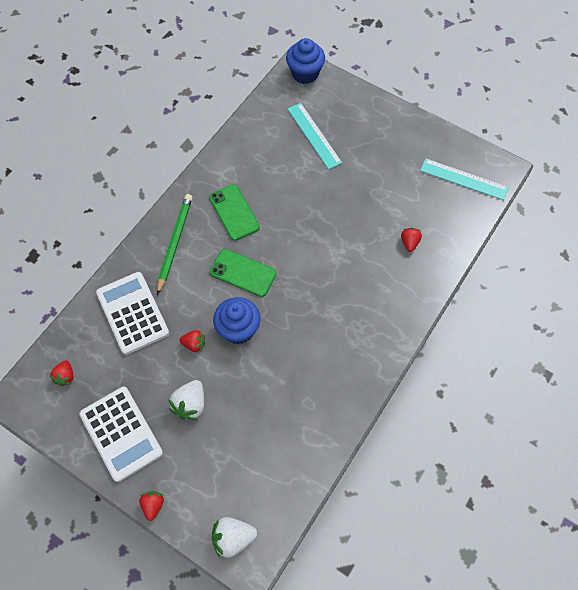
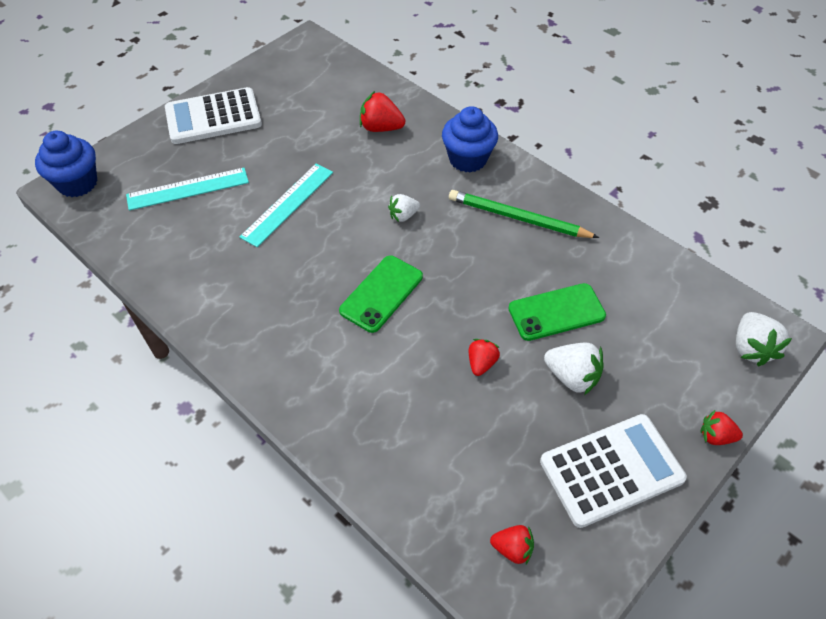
camera: 80 degrees left, 10 degrees down
(132, 313) = (417, 439): white calculator -> white calculator (213, 117)
(174, 243) = (309, 372): green pencil -> green pencil (518, 218)
(234, 212) = (280, 292): green phone -> green phone (556, 312)
(238, 329) = (467, 309): blue cupcake -> blue cupcake (468, 159)
(318, 274) = (403, 216): none -> white strawberry
(409, 243) = (381, 128): red strawberry -> red strawberry, size x1.56
(463, 179) = (310, 70): turquoise ruler -> turquoise ruler (287, 204)

